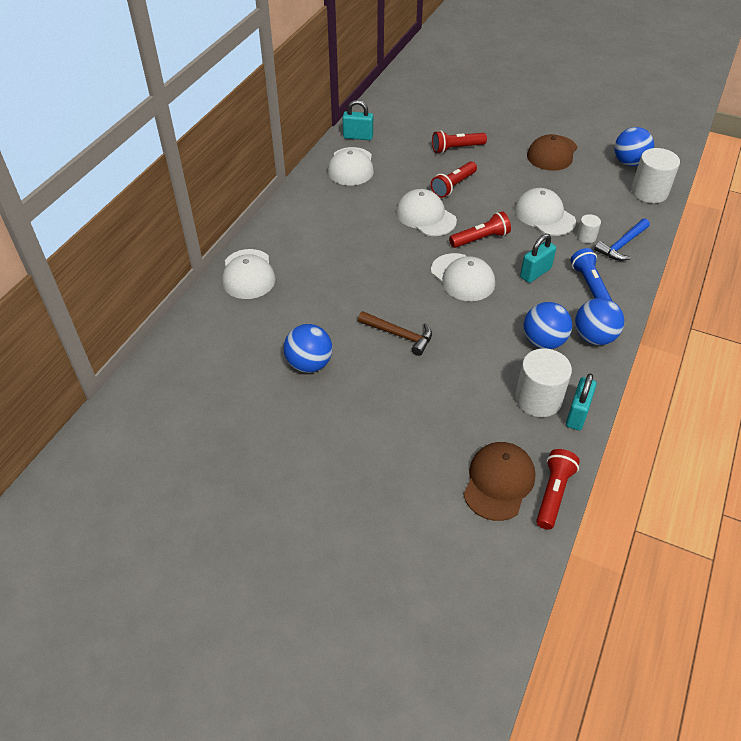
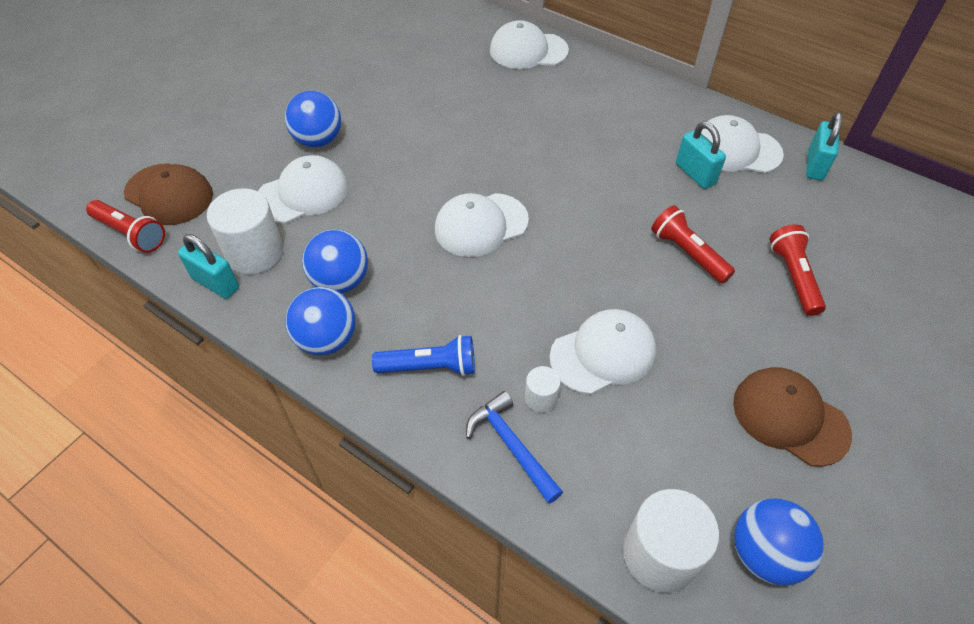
camera: 100 degrees right, 5 degrees up
(309, 364) = (382, 82): blue ball -> blue ball (318, 140)
(399, 335) = (398, 152): brown hammer -> none
(425, 216) = (615, 209): white cap -> white cap (303, 193)
(480, 239) = (557, 260): red flashlight -> none
(535, 273) = (471, 306): turquoise padlock -> turquoise padlock (695, 174)

